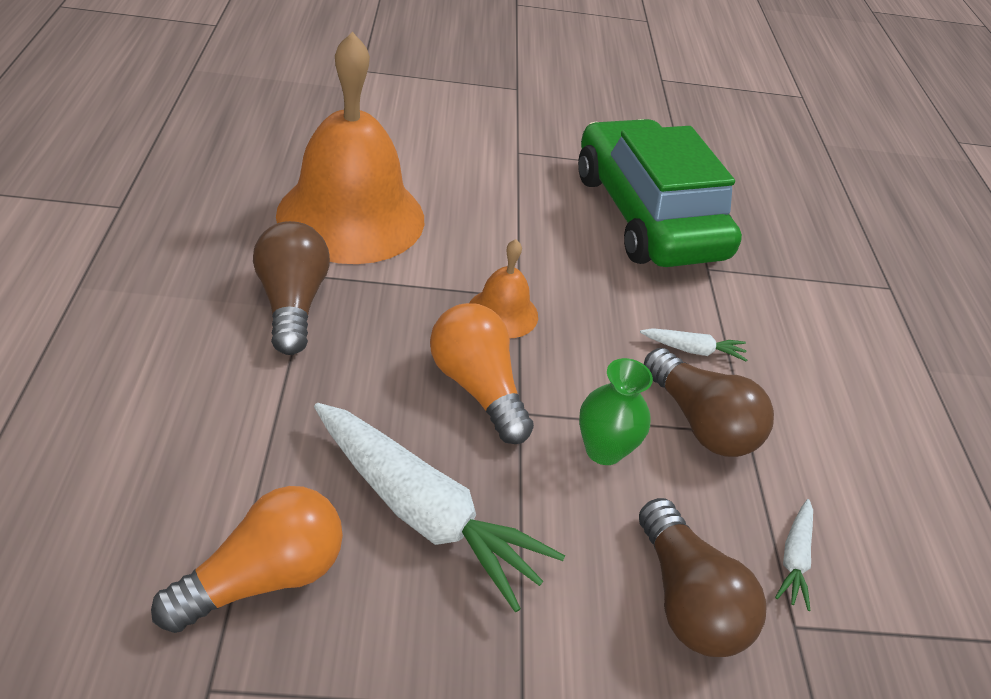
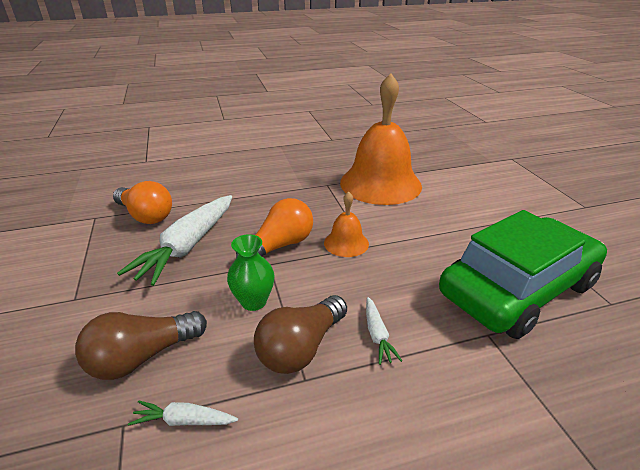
camera: 80 degrees right, 10 degrees down
(292, 303) = (304, 185): brown light bulb -> none

